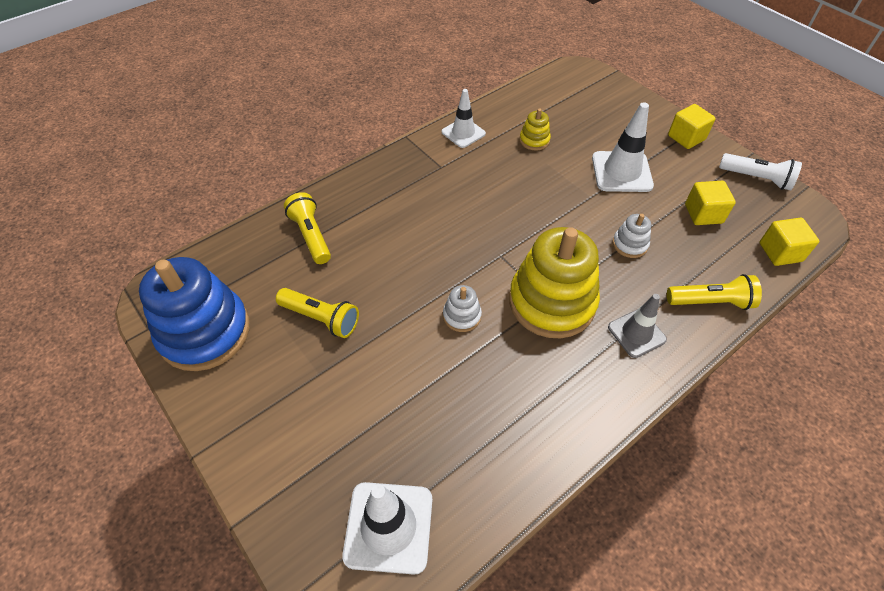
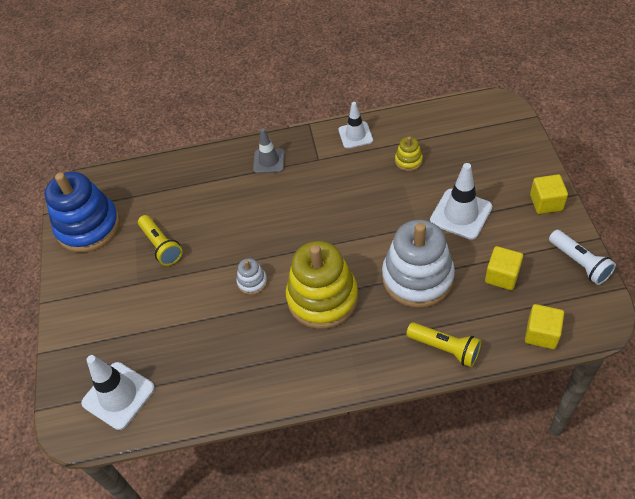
camera: 35 degrees right, 0 degrees up
(311, 236) = (191, 182): yellow flashlight -> none
(630, 244) = (417, 277): white stacking toy -> white stacking toy, size x2.29
(636, 333) = (367, 347): grey traffic cone -> grey traffic cone (269, 161)

